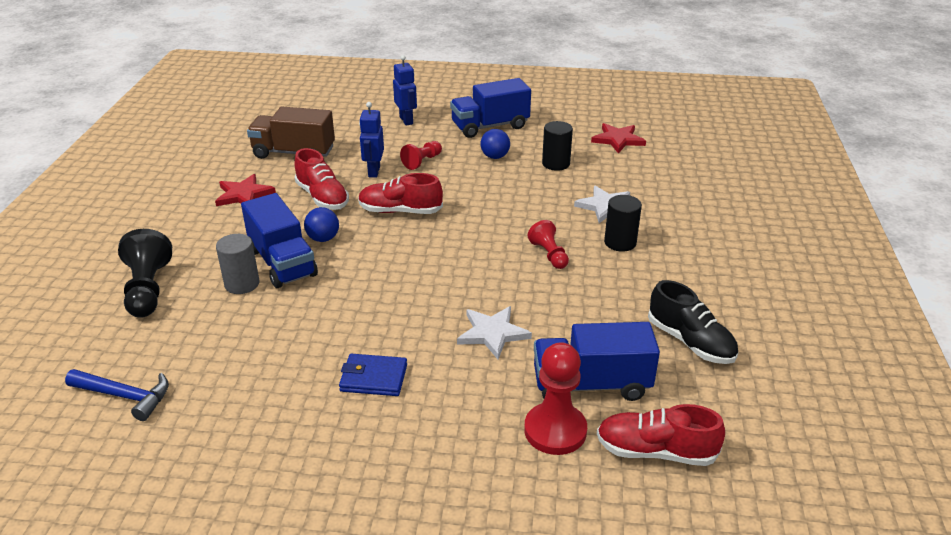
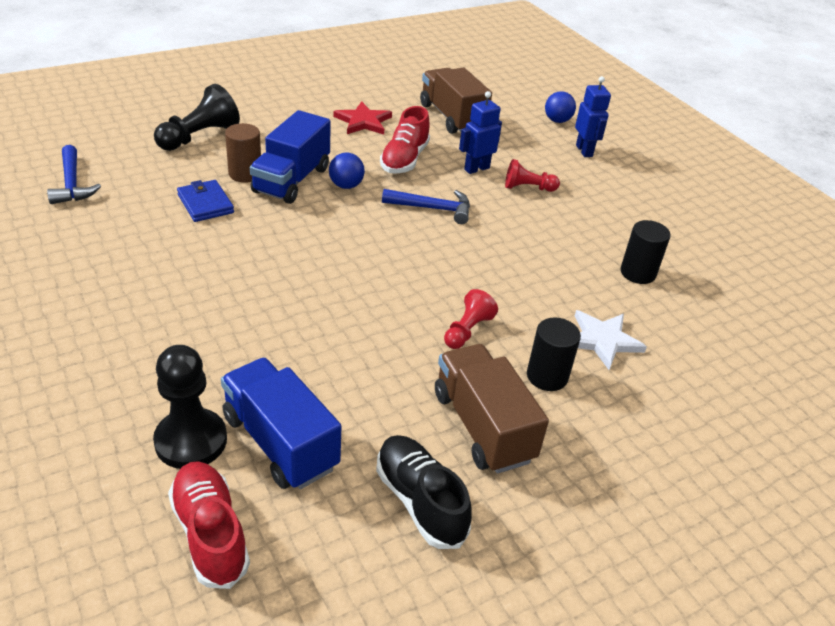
camera: 50 degrees right, 5 degrees up
(242, 284) = (245, 174): grey cylinder -> brown cylinder
(374, 378) = (181, 294): blue wallet -> blue wallet (205, 204)
(400, 211) = (433, 209): red shoe -> blue hammer
(406, 120) = (584, 151): blue robot -> blue robot turned 45 degrees counterclockwise
(490, 126) = (646, 203): blue truck -> none
(492, 333) = (303, 341): white star -> none
(495, 157) = (595, 227): blue ball -> blue ball (557, 120)
(555, 431) = (191, 441): red pawn -> black pawn
(618, 140) = (750, 301): red star -> none
(644, 288) = (483, 426): none -> brown truck
(690, 342) = (420, 501): black shoe -> black shoe turned 135 degrees clockwise

